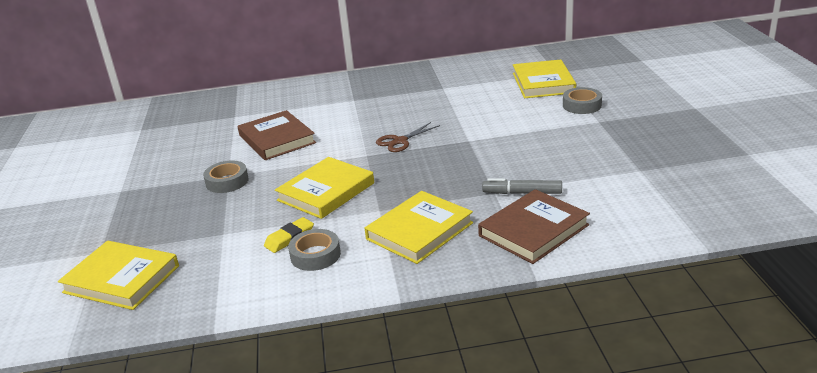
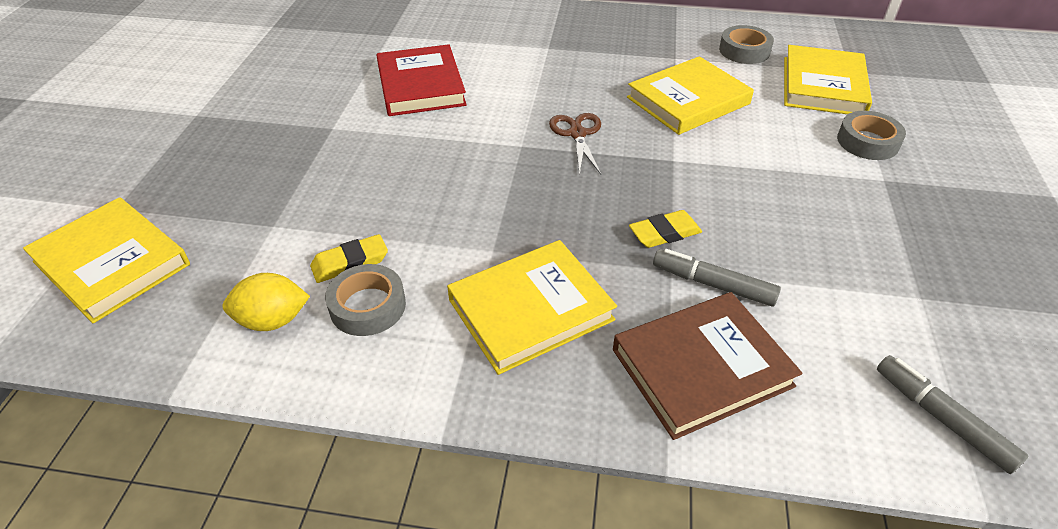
camera: 15 degrees right, 15 degrees up
(227, 181) = (325, 138): grey tape -> grey tape (744, 51)
(257, 277) = (273, 320): none -> yellow lemon
(277, 139) = (420, 86): brown book -> red book
(326, 192) = (438, 194): yellow book -> yellow book (688, 101)
(400, 141) = (577, 134): brown scissors -> brown scissors turned 105 degrees clockwise
(481, 176) = (664, 233): none -> yellow eraser
(670, 218) = (942, 418): none -> grey marker

